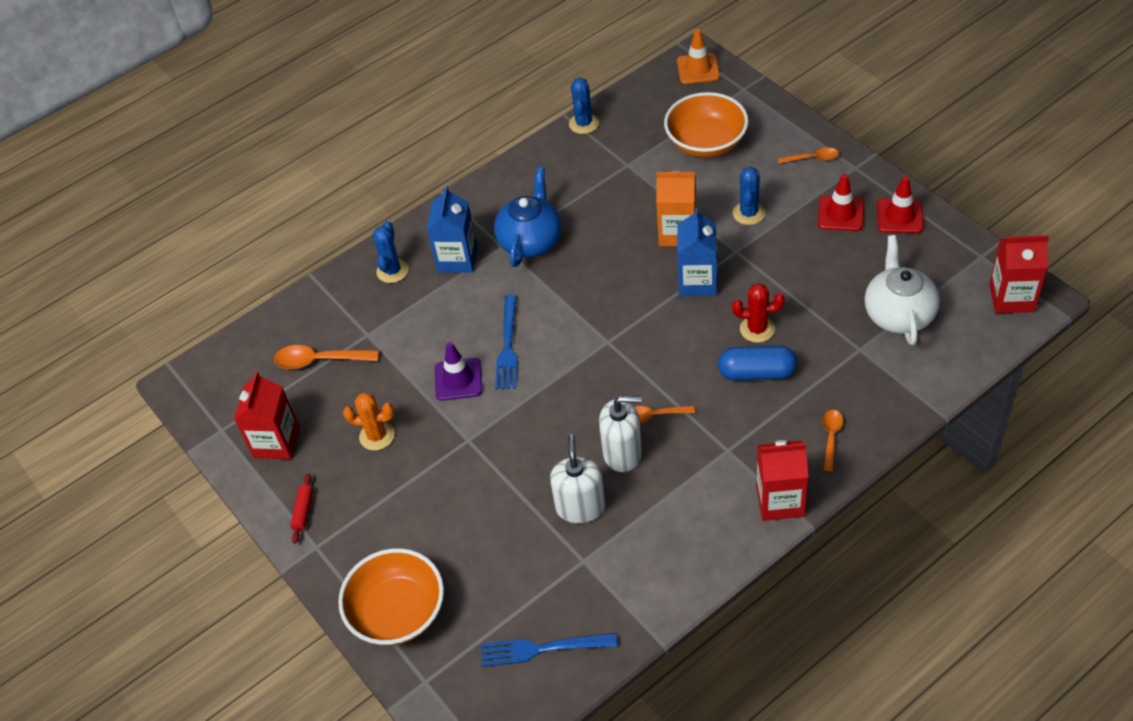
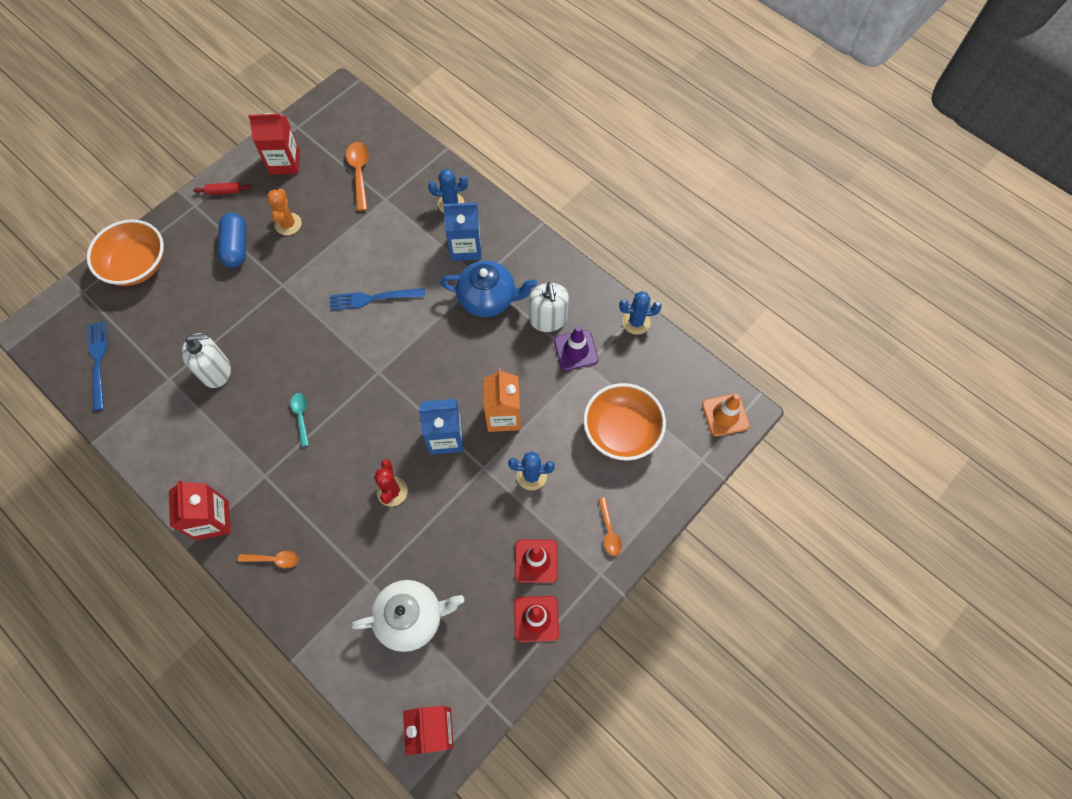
camera: 75 degrees right, 15 degrees up
(458, 379) = (340, 269): purple traffic cone -> purple traffic cone (576, 350)
(622, 453) = (265, 396): white soap dispenser -> white soap dispenser (548, 319)
(655, 415) = (301, 416): orange spoon -> turquoise spoon
(757, 373) = (344, 494): blue capsule -> blue capsule (236, 247)

